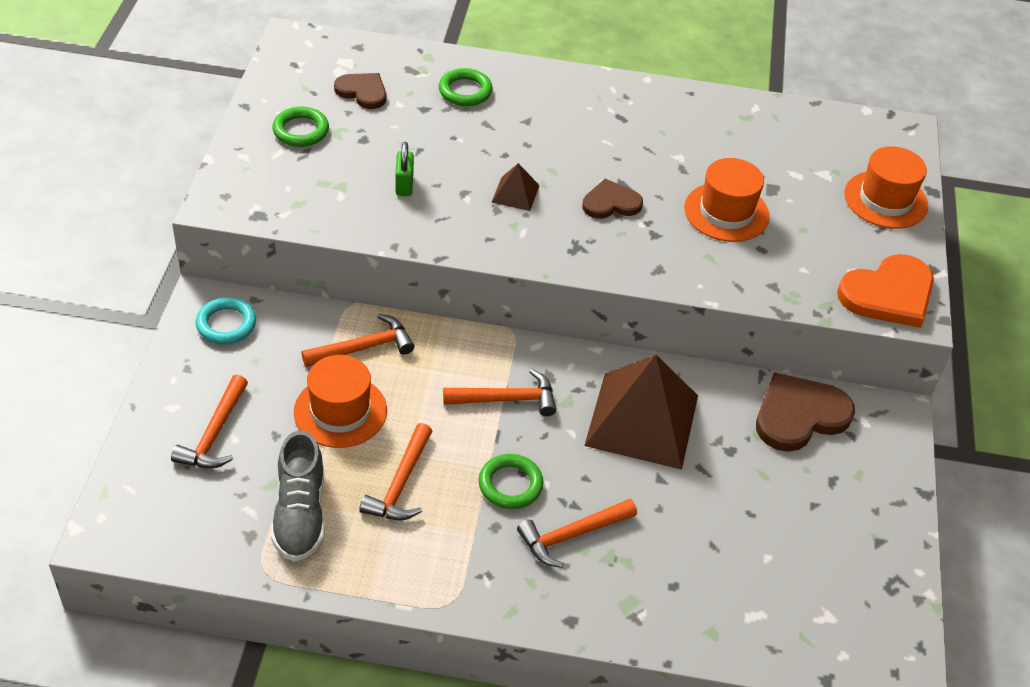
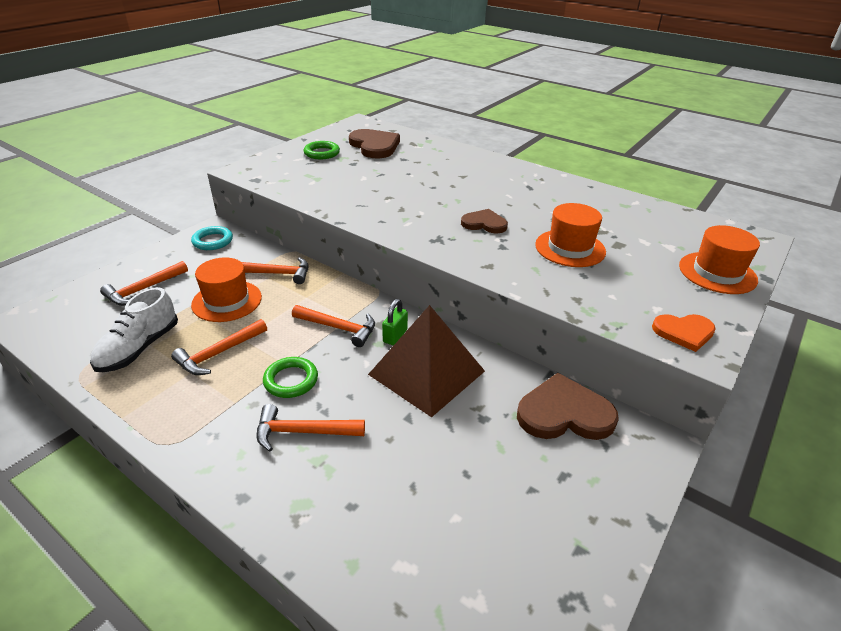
camera: 30 degrees right, 10 degrees down
(300, 514) = (139, 348): grey shoe -> white shoe
(362, 92) = (374, 146): brown heart -> brown heart, size x1.63
(404, 185) = (355, 186): green padlock -> green padlock (395, 336)
(465, 91) = (436, 157): green ring -> none
(515, 194) = (421, 205): brown pyramid -> none
(888, 294) = (684, 332): orange heart -> orange heart, size x0.61

